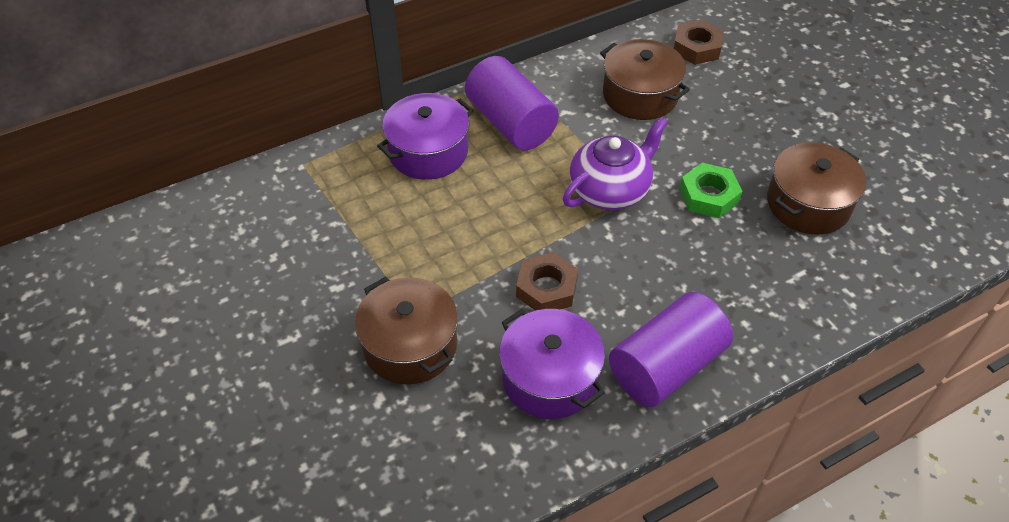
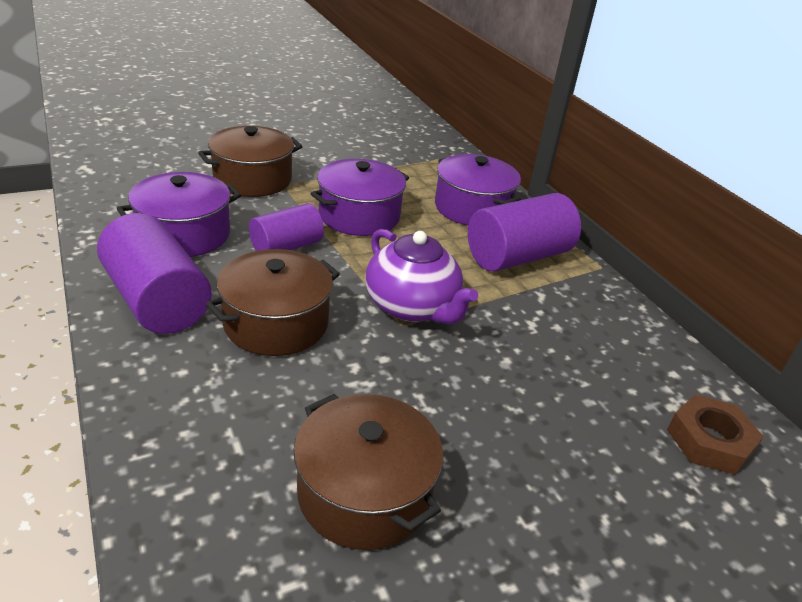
camera: 90 degrees right, 15 degrees down
(469, 238) = (359, 216): none -> purple pot
(546, 288) = (286, 247): brown nut -> purple cylinder
(640, 95) = (583, 360): brown pot -> brown pot (276, 323)
(708, 195) = (394, 385): green nut -> none

